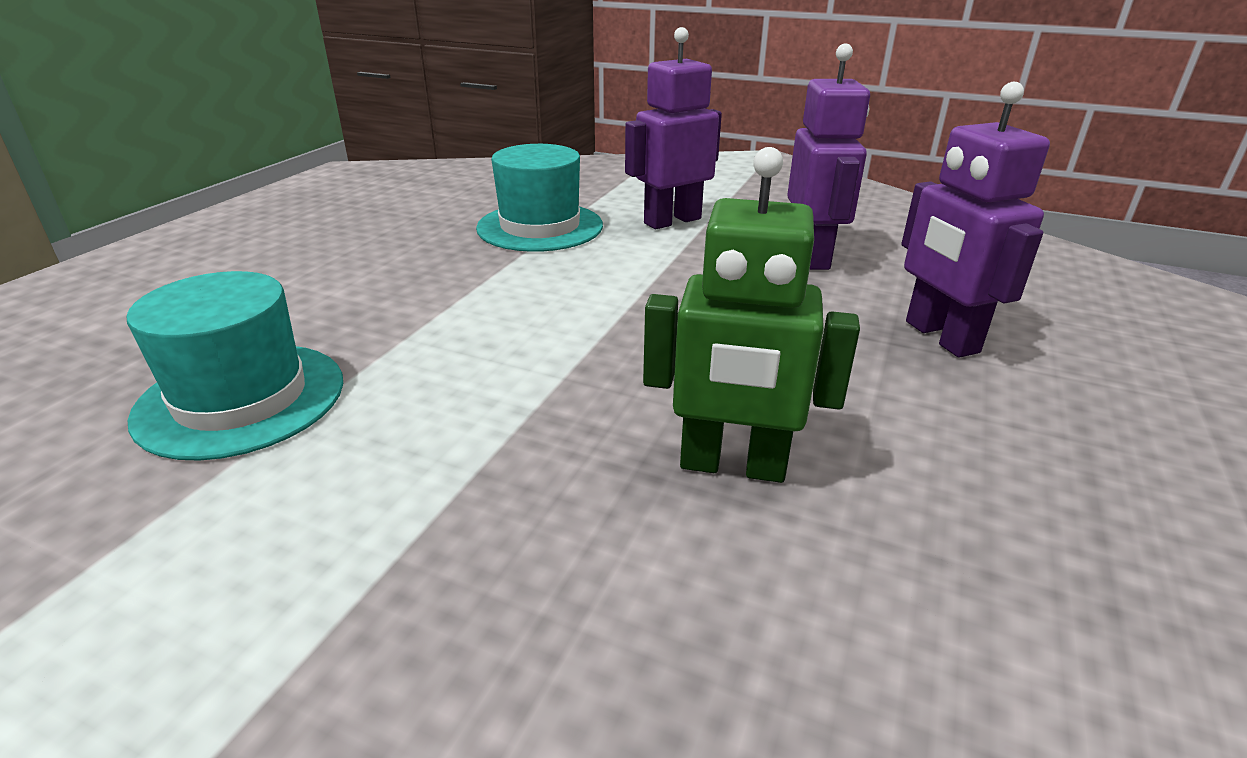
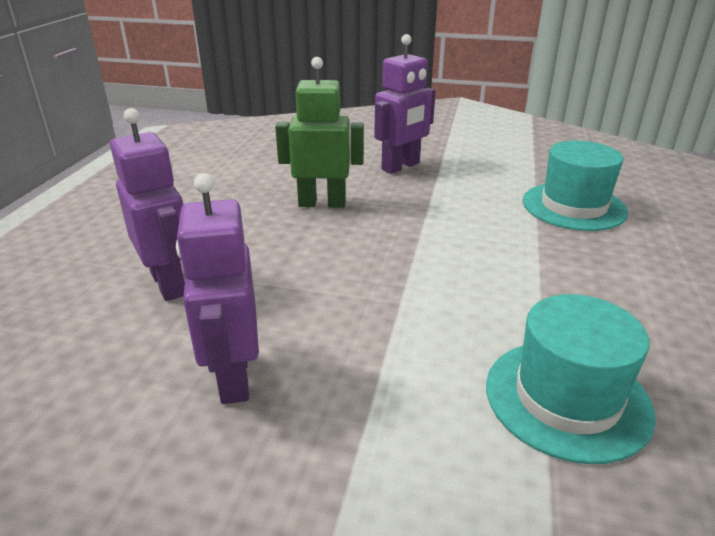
camera: 170 degrees right, 0 degrees up
(672, 221) = (407, 441): purple robot -> purple robot (401, 166)

